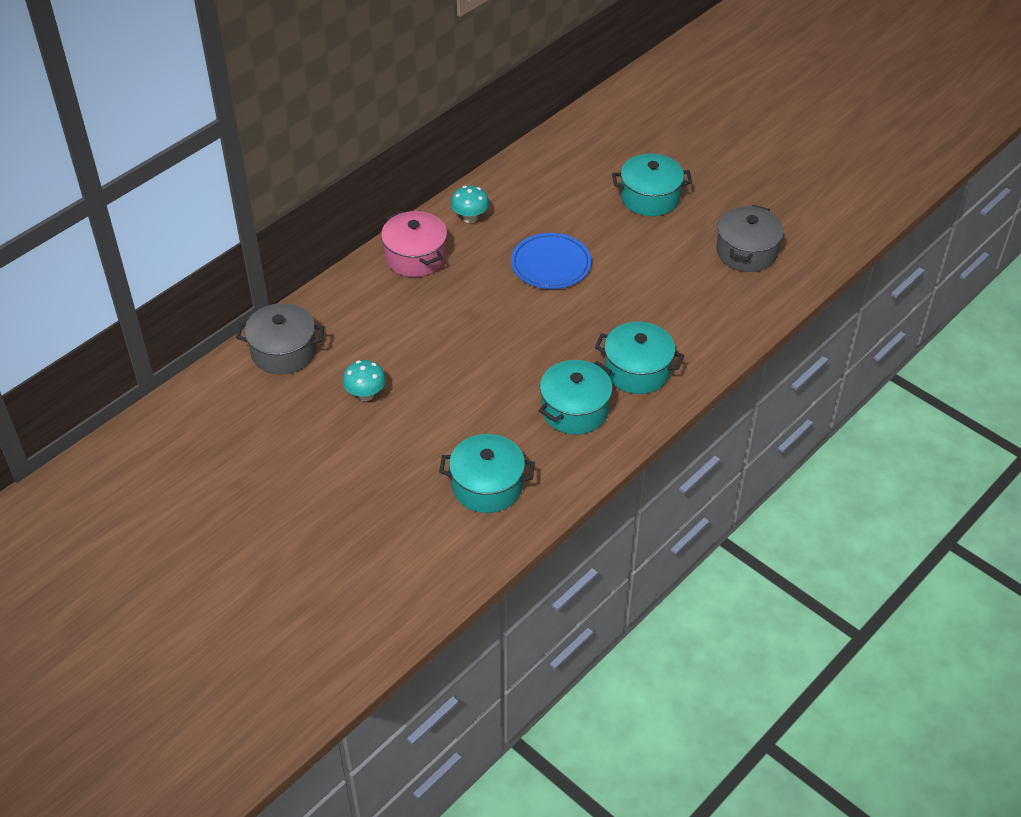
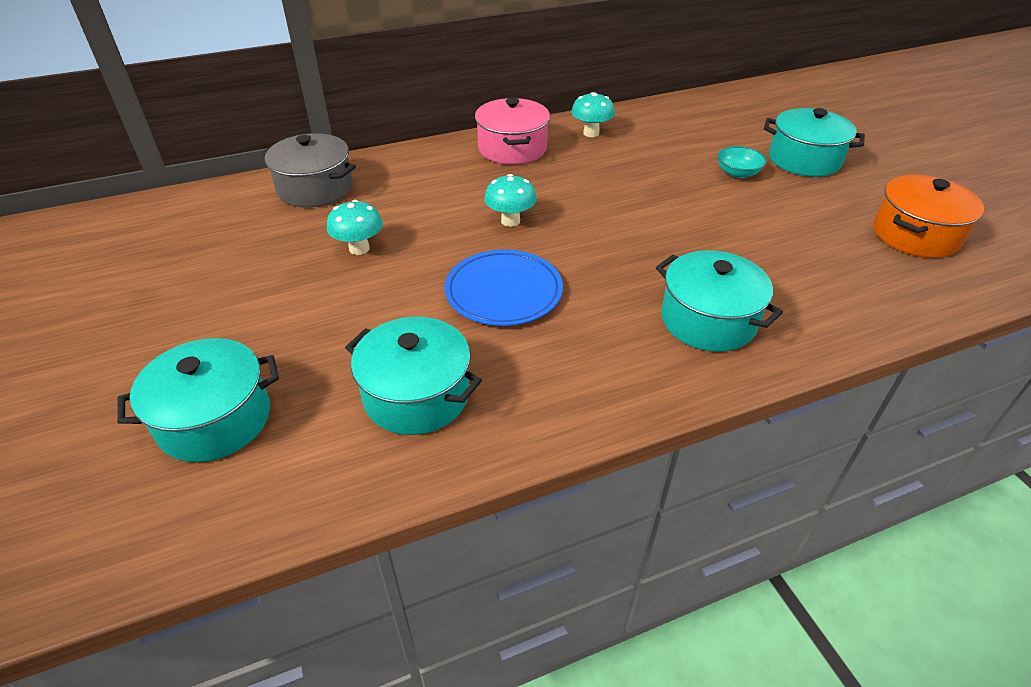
camera: 25 degrees right, 5 degrees down
(460, 332) = (510, 221): none -> turquoise mushroom
(551, 264) = (655, 188): blue plate -> blue plate (503, 291)
(575, 410) = (596, 340): turquoise pot -> turquoise pot (215, 419)
(605, 228) = (737, 173): none -> turquoise bowl
(746, 252) = (915, 235): grey pot -> orange pot

